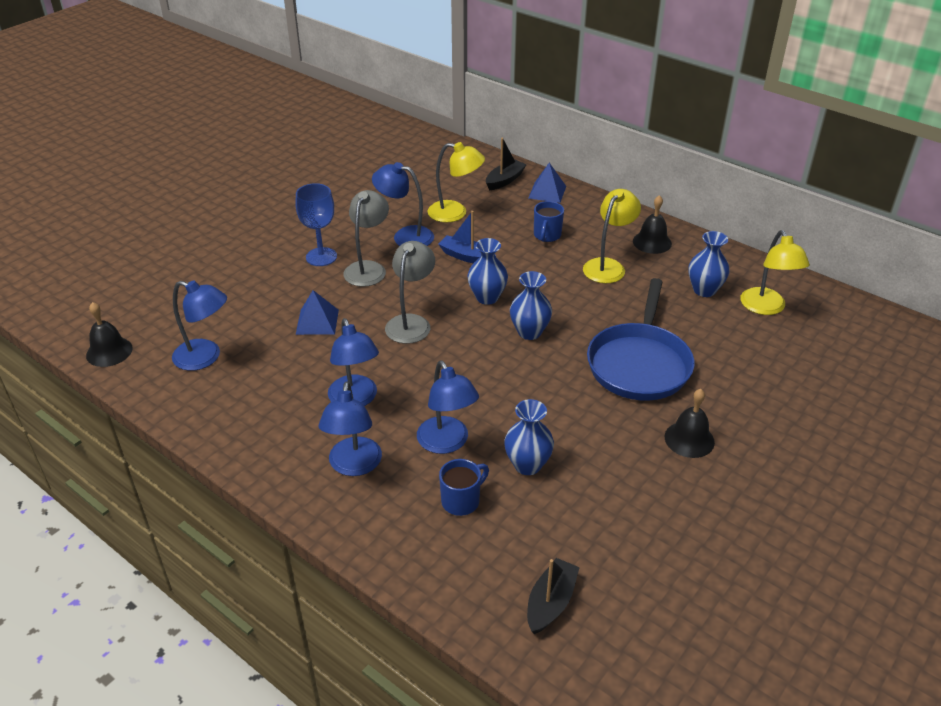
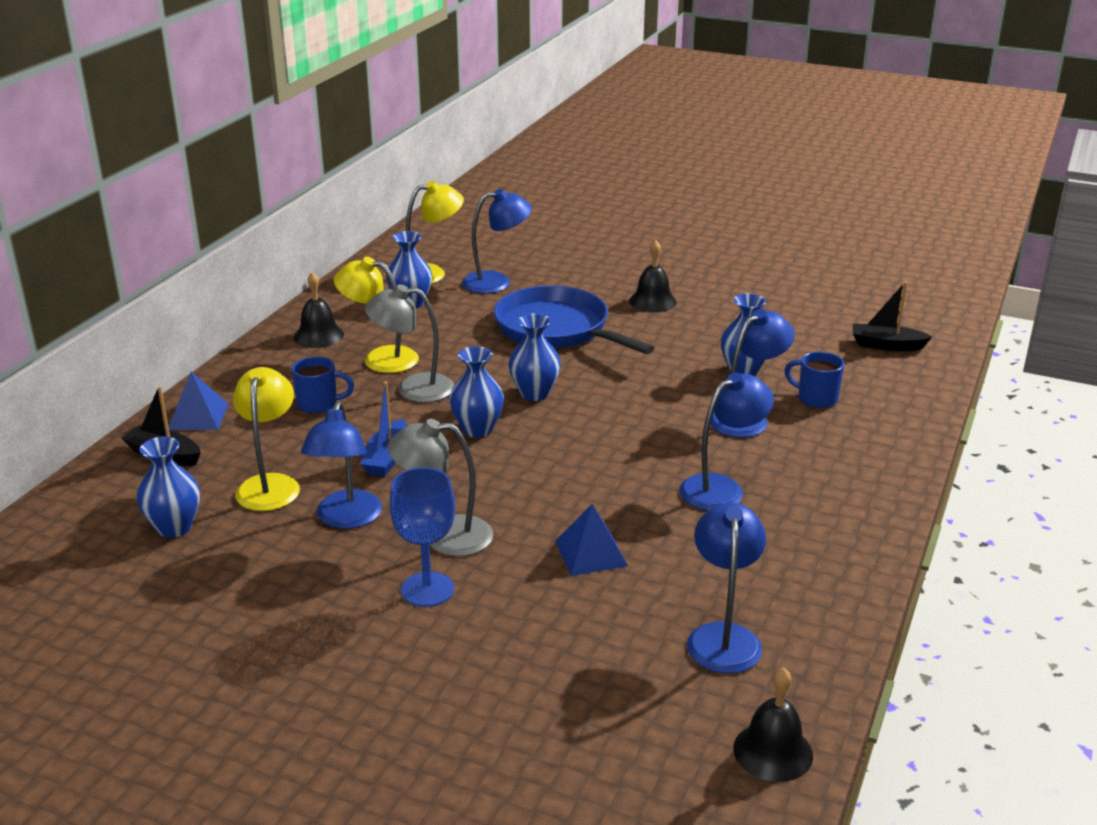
camera: 105 degrees left, 10 degrees down
(354, 466) = (821, 467): blue lamp -> blue lamp (496, 282)
(411, 323) = (555, 476): grey lamp -> grey lamp (413, 388)
(427, 183) = (174, 527): none -> blue vase
(639, 364) = (557, 329): blue pan -> blue pan turned 135 degrees counterclockwise

